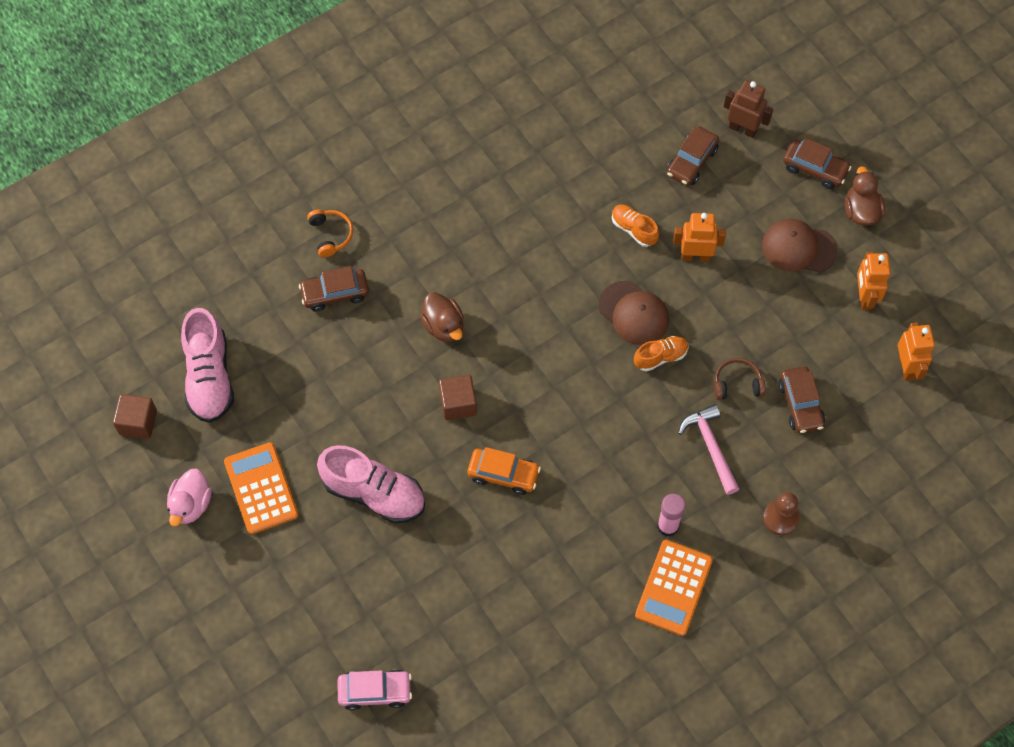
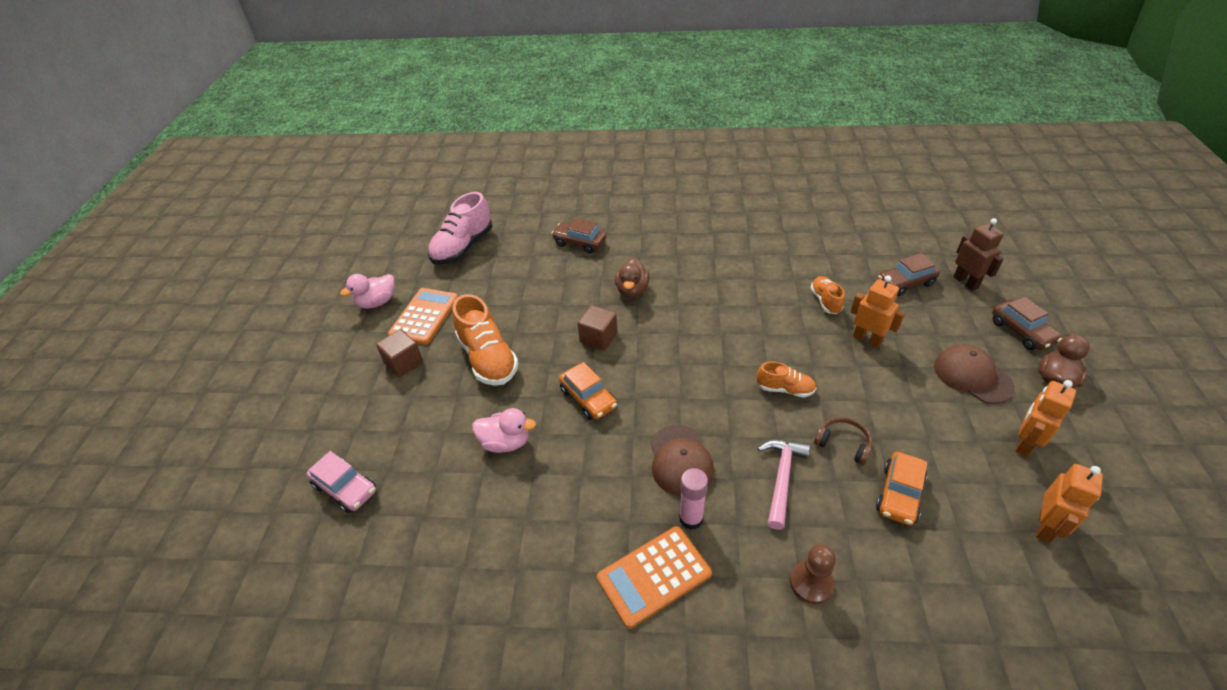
camera: 40 degrees right, 20 degrees down
(138, 422) = (401, 249): brown cube -> brown cube (404, 363)
(330, 235) = (607, 216): orange headphones -> none
(374, 493) = (488, 358): pink shoe -> orange shoe
(470, 562) = (506, 442): none -> pink duck
(634, 313) = (784, 350): brown cap -> brown cap (680, 460)
(800, 404) = (899, 494): brown car -> orange car

